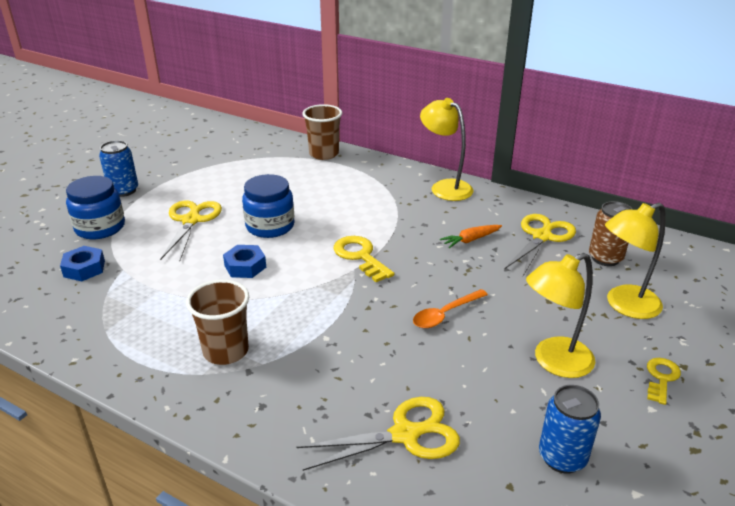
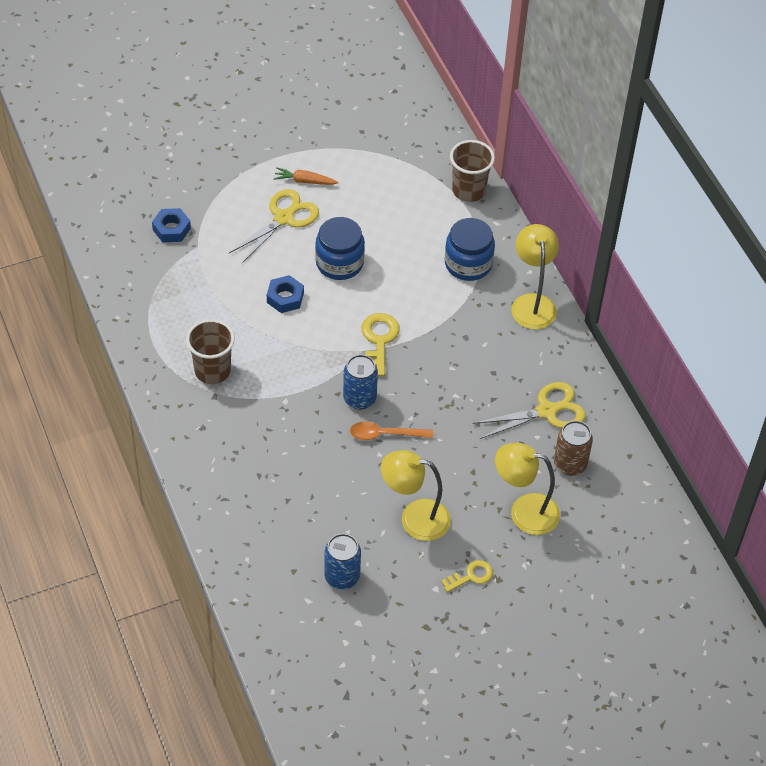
camera: 35 degrees right, 20 degrees up
(100, 227) = (210, 185): blue jar -> blue jar (468, 264)
(124, 191) = (257, 144): blue can -> blue can (359, 398)
(406, 434) = (268, 502): yellow scissors -> none
(470, 240) = (484, 378): orange carrot -> orange carrot (305, 181)

